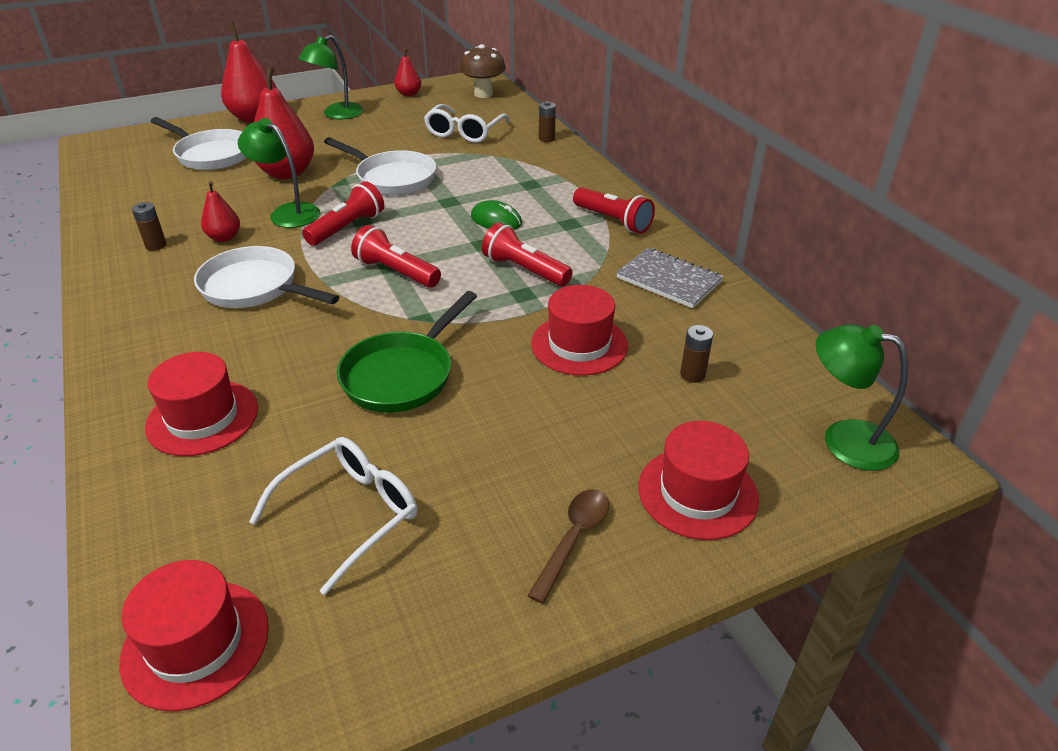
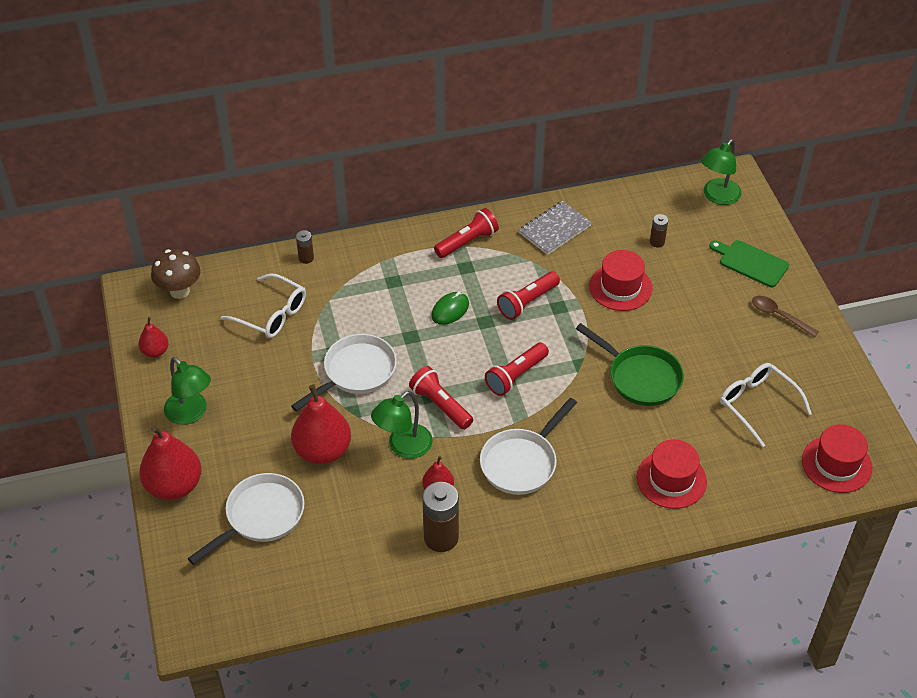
camera: 80 degrees left, 10 degrees up
(156, 245) = (441, 537): brown battery -> brown battery, size x1.95
(697, 492) = (751, 262): red hat -> green cutting board

